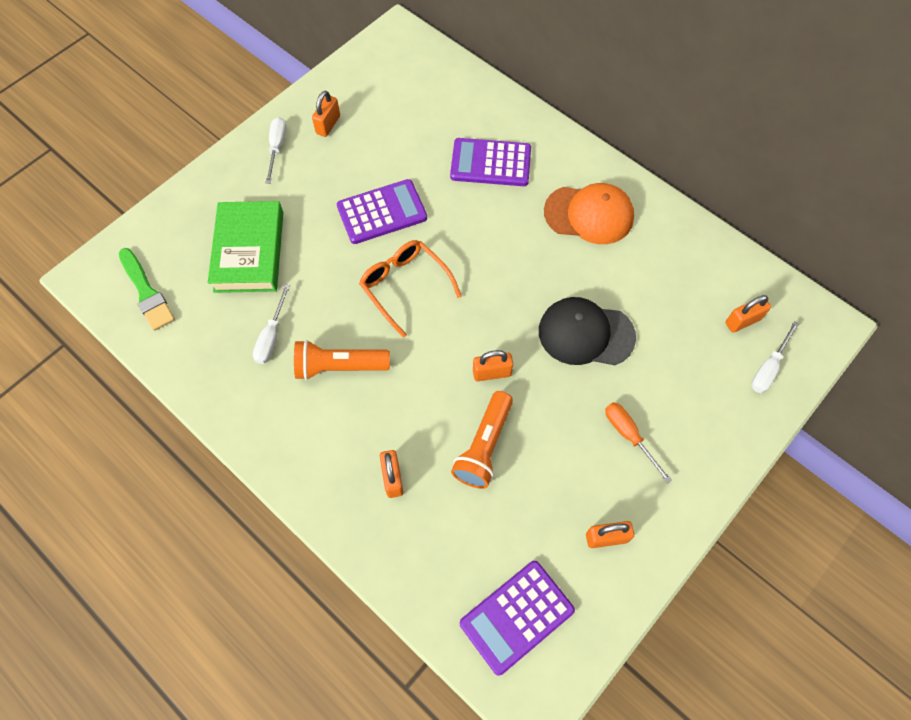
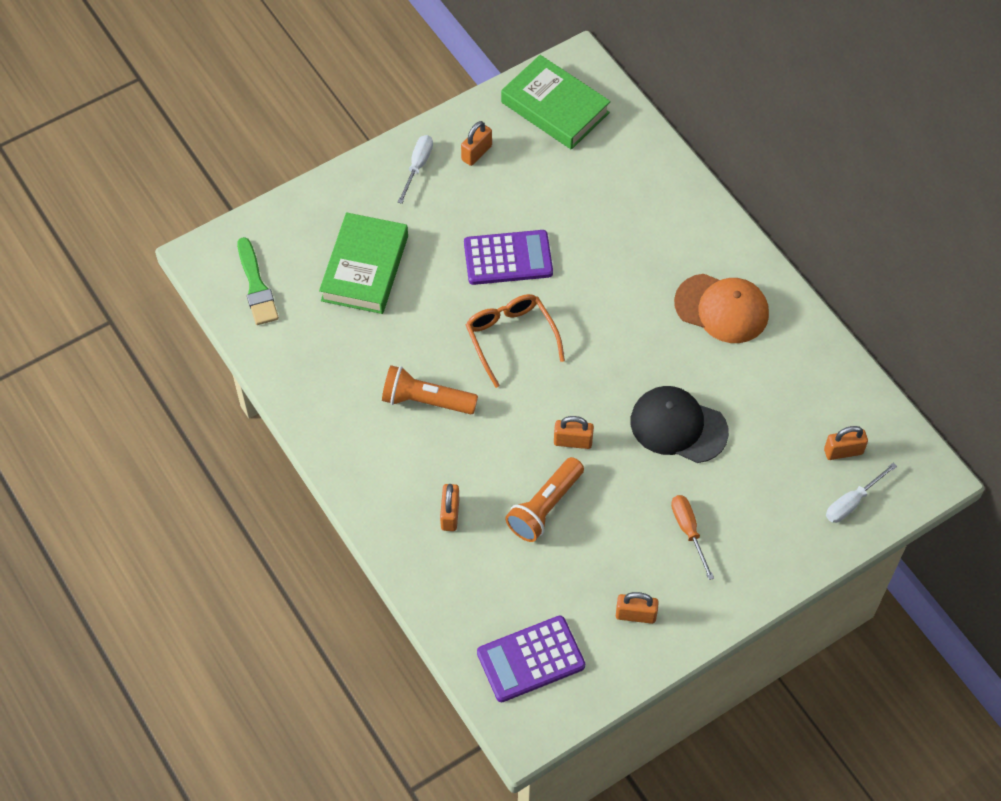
camera: 15 degrees right, 5 degrees down
(271, 336) = (368, 357): white screwdriver -> none
(388, 72) = (555, 107): none -> green book
(490, 163) = (635, 231): purple calculator -> none

